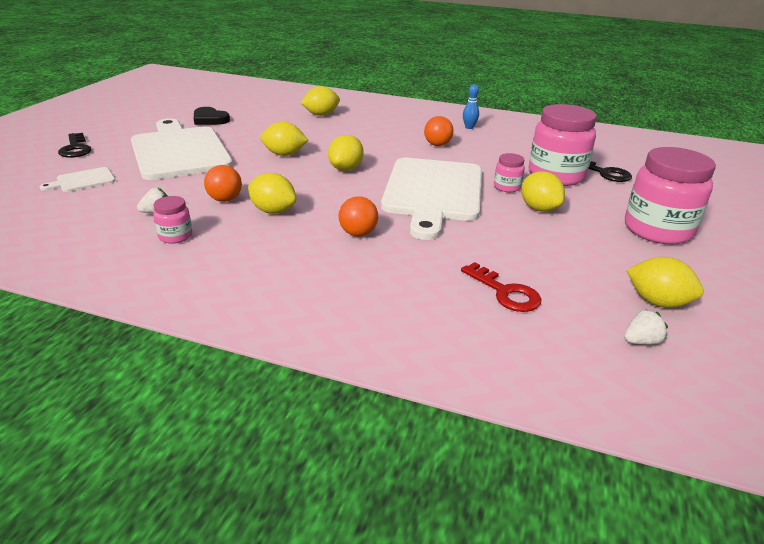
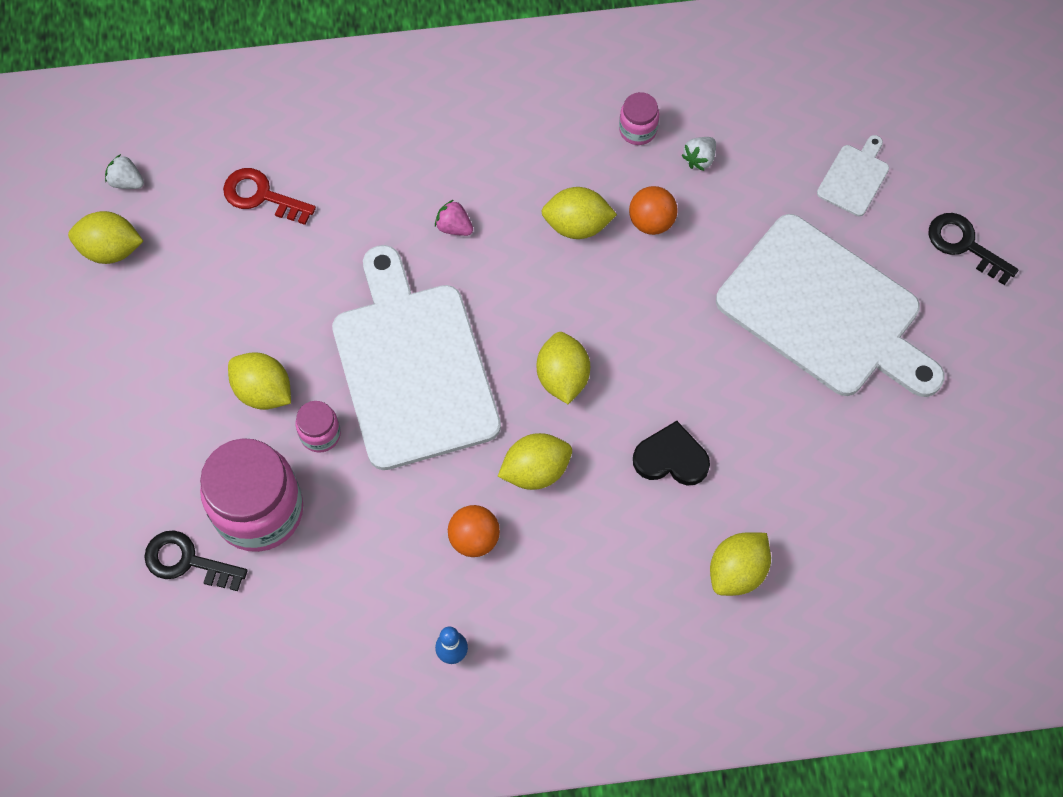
camera: 155 degrees right, 35 degrees up
(210, 119) = (895, 444): black heart -> black heart (671, 458)
(284, 154) = (676, 378): yellow lemon -> yellow lemon (535, 470)
(358, 233) = (454, 227): orange ball -> pink strawberry
(641, 341) = (126, 181): white strawberry -> white strawberry turned 75 degrees clockwise
(657, 230) = (108, 406): pink jar -> none

